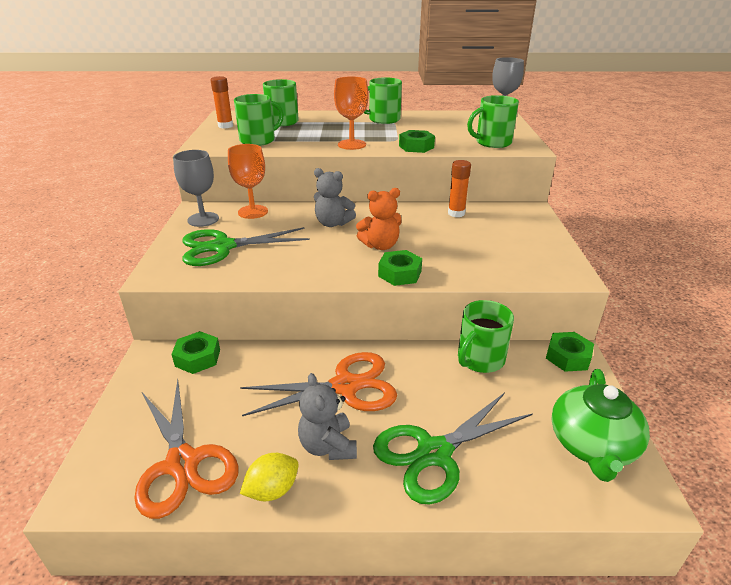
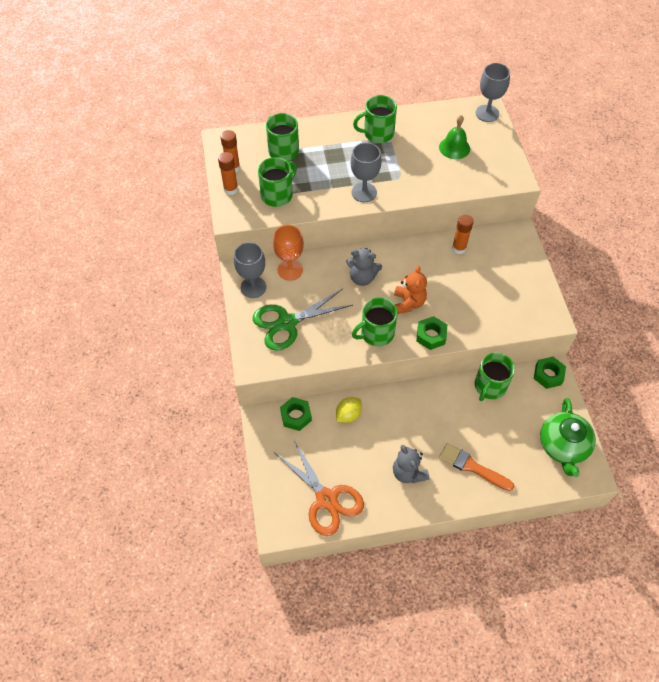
camera: 10 degrees left, 25 degrees up
(213, 135) = (231, 189): none -> orange glue stick
(272, 490) = (386, 507): yellow lemon -> yellow lemon (348, 415)
(345, 386) = (405, 425): orange scissors -> none
(351, 144) = (364, 192): orange goblet -> grey goblet
(380, 245) = (408, 303): orange teddy bear -> orange teddy bear turned 60 degrees counterclockwise
(416, 147) = (421, 189): green nut -> none
(434, 453) = (472, 467): green scissors -> orange brush
(461, 130) = (454, 147): none -> green bell
(492, 142) = (485, 172): green mug -> green mug (376, 333)

